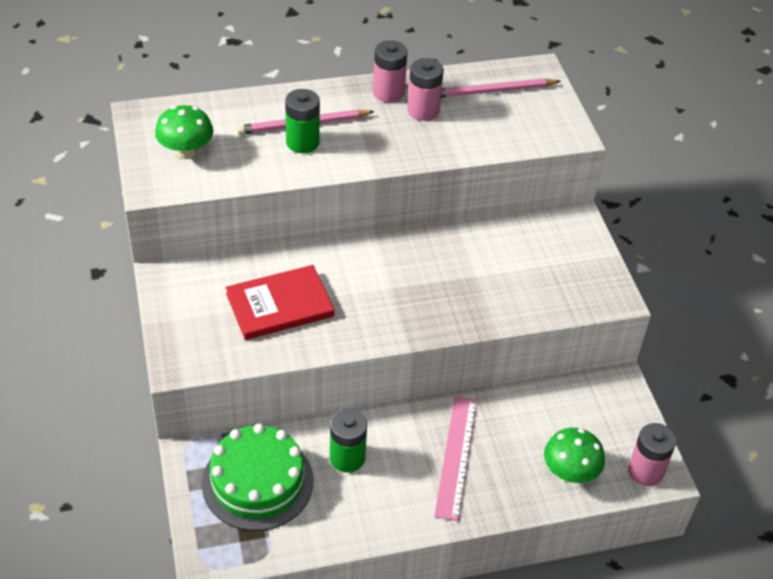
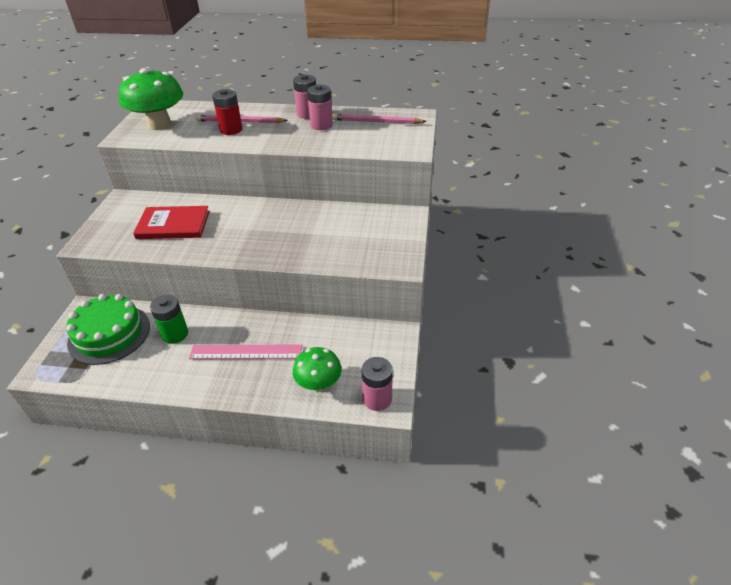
camera: 25 degrees right, 5 degrees down
(186, 152) = (159, 124): green mushroom -> green mushroom, size x1.62
(302, 142) = (231, 130): green battery -> red battery
(456, 456) = (246, 352): pink ruler -> pink ruler turned 60 degrees clockwise

